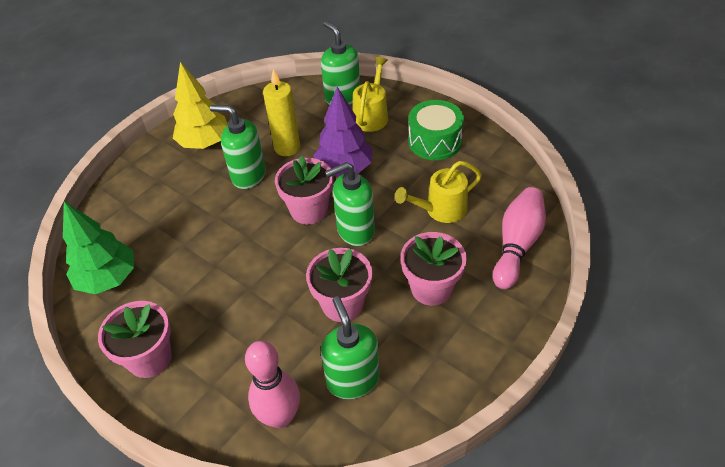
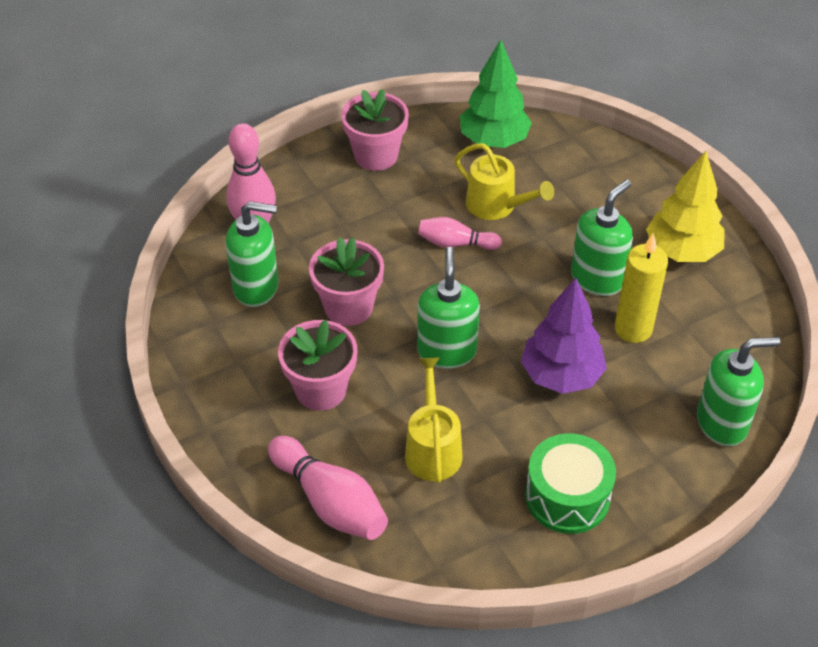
camera: 110 degrees right, 0 degrees up
(243, 262) = (455, 243): none -> pink bowling pin
(309, 210) = (504, 319): pink flower pot -> none
(371, 115) = (662, 443): yellow watering can -> yellow watering can (497, 206)

